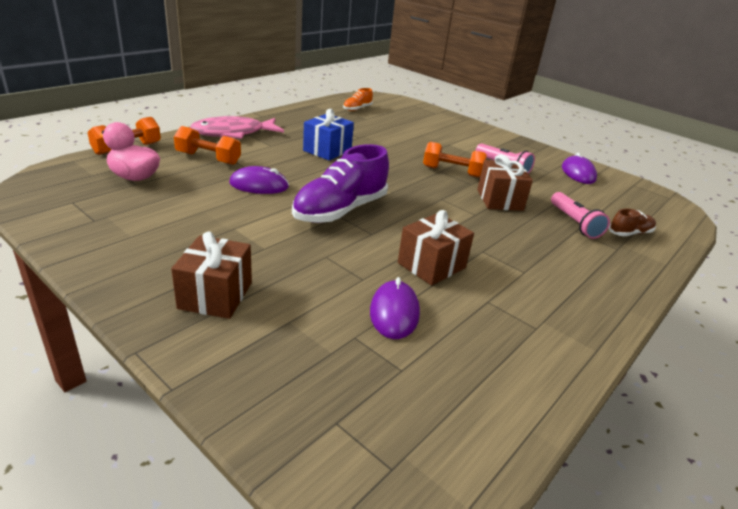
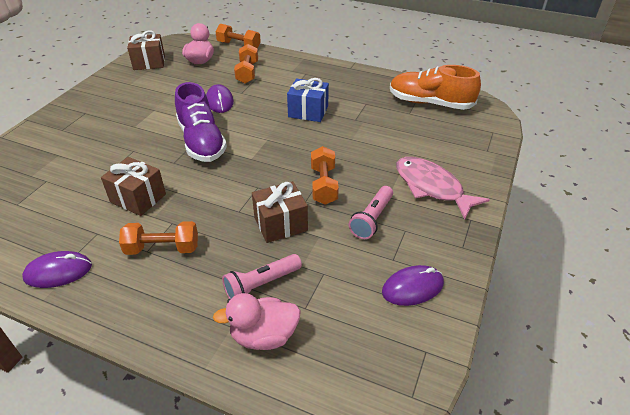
camera: 75 degrees right, 10 degrees up
(215, 295) = (78, 125): brown gift -> brown gift (149, 62)
(233, 133) = (301, 68): pink fish -> pink fish (431, 187)
(340, 210) = (201, 141): purple shoe -> purple shoe turned 135 degrees counterclockwise
(357, 109) = (430, 103): orange shoe -> orange shoe, size x2.06
(394, 312) = (73, 191): purple mouse -> purple mouse (58, 272)
(522, 262) = (162, 248): none -> orange dumbbell
(629, 233) = (264, 336): brown shoe -> pink duck

